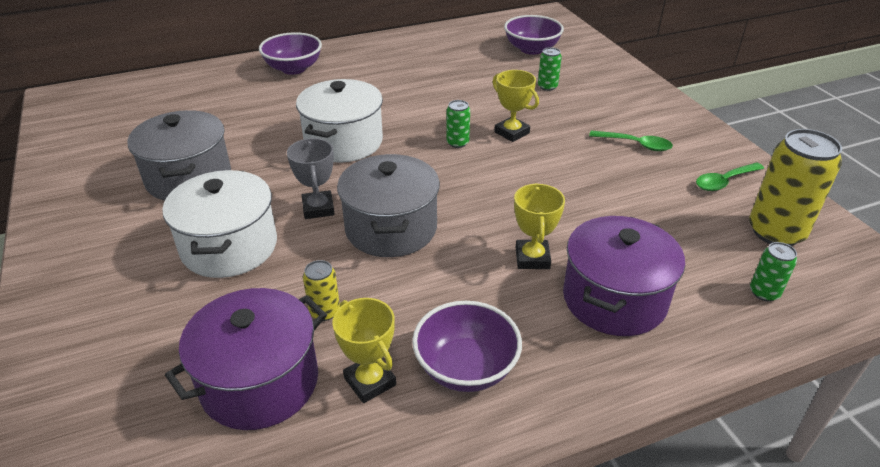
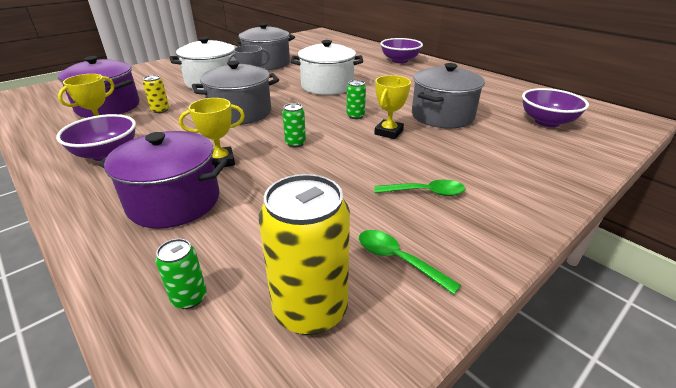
camera: 70 degrees right, 5 degrees down
(489, 93) = (442, 116): none -> grey pot
(547, 86) = (485, 137): green can -> green can (295, 143)
(635, 144) = (425, 192): green spoon -> green spoon turned 90 degrees counterclockwise

